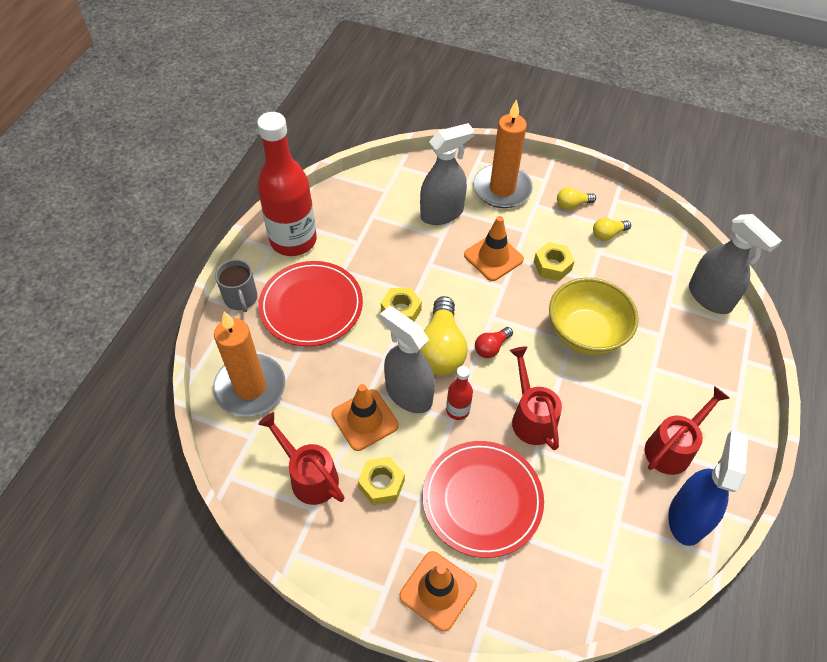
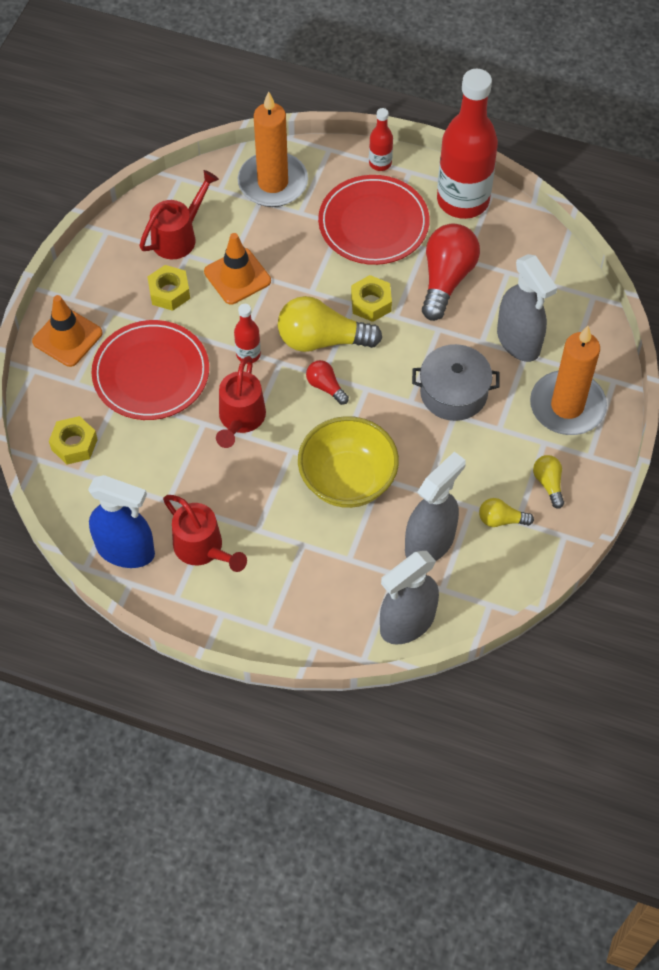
camera: 90 degrees right, 5 degrees up
(241, 298) = (380, 163): grey mug -> red bottle
(378, 256) = (446, 279): none -> red light bulb
(408, 394) = (267, 312): grey spray bottle -> grey spray bottle (430, 542)
(493, 257) = (453, 393): orange traffic cone -> grey pot
(531, 417) = (240, 419): red watering can -> red watering can turned 120 degrees clockwise
(552, 266) = (445, 453): yellow nut -> yellow nut (74, 444)
(608, 234) = (501, 520): yellow light bulb -> yellow light bulb turned 60 degrees counterclockwise

